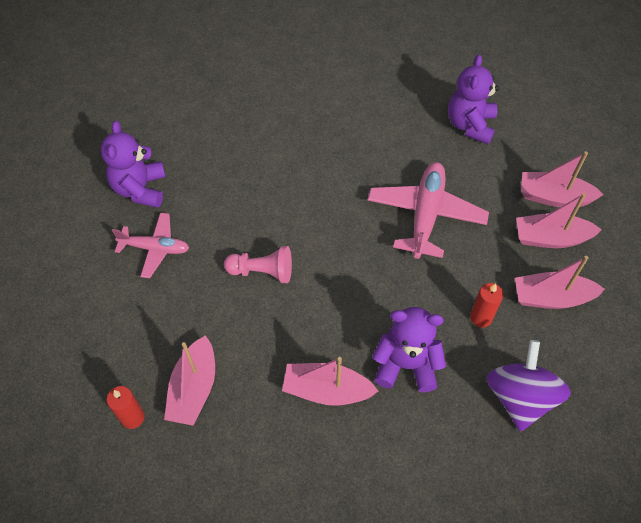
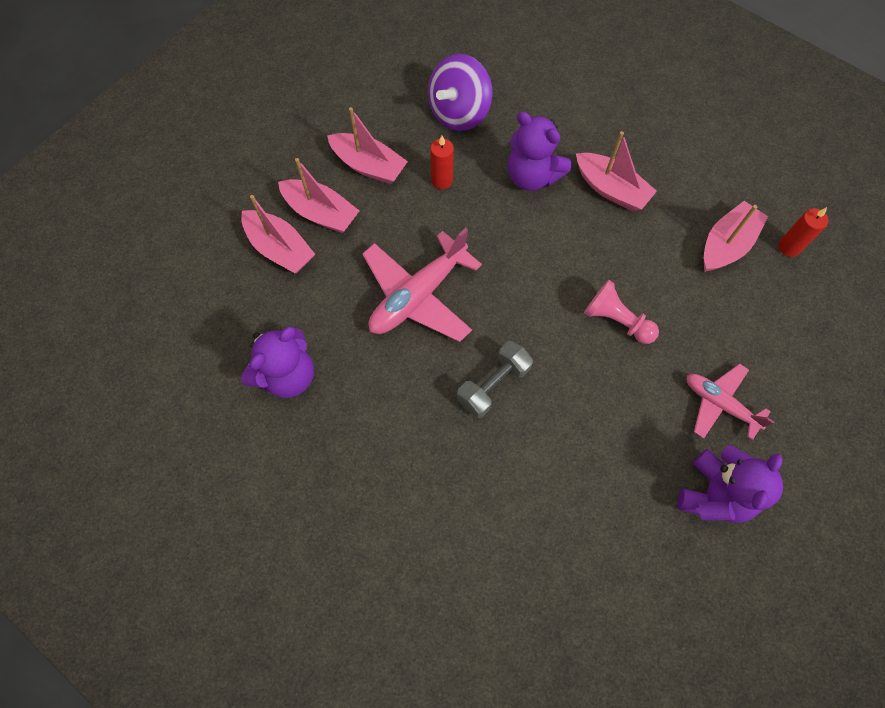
camera: 150 degrees left, 10 degrees up
(329, 183) = (493, 385): none -> grey dumbbell

